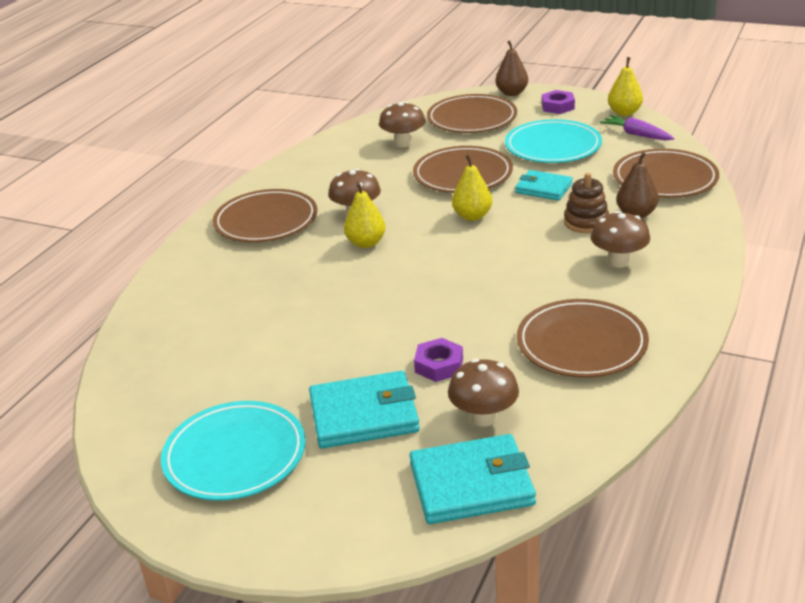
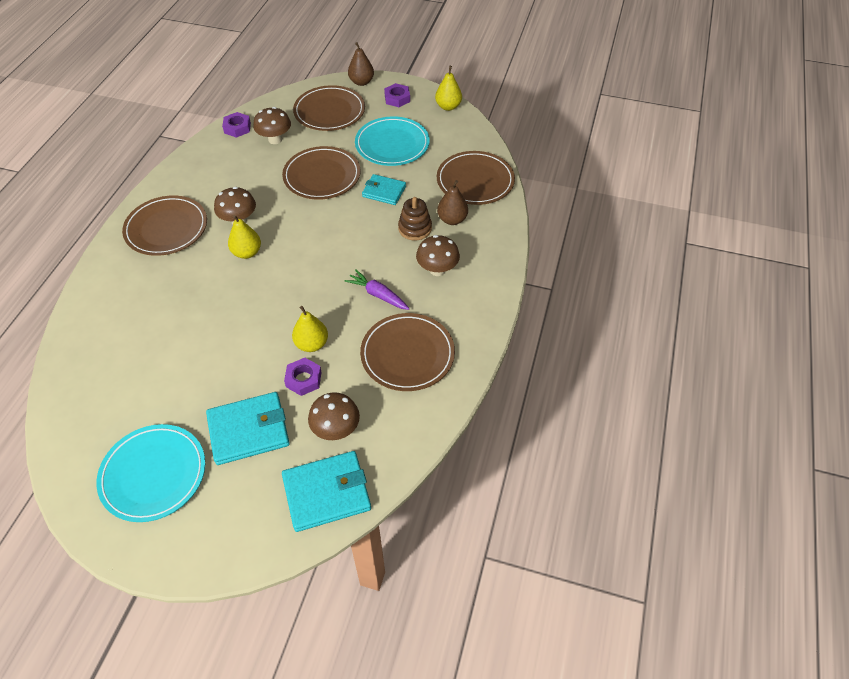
camera: 10 degrees left, 20 degrees up
(357, 133) = (237, 128): none -> purple nut
(472, 216) = (329, 222): yellow pear -> yellow pear (312, 344)
(636, 135) = (456, 132): purple carrot -> purple carrot (378, 295)

